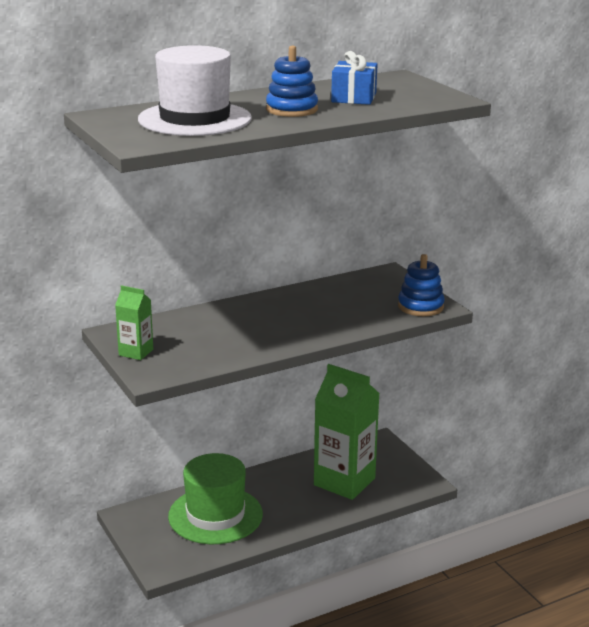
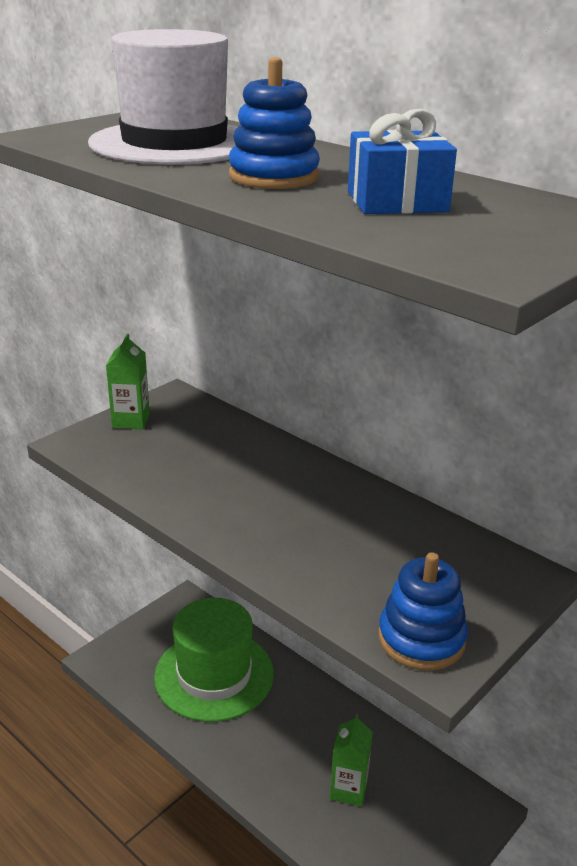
camera: 70 degrees right, 5 degrees up
(344, 482) = (348, 789): green carton -> green carton, size x0.48

